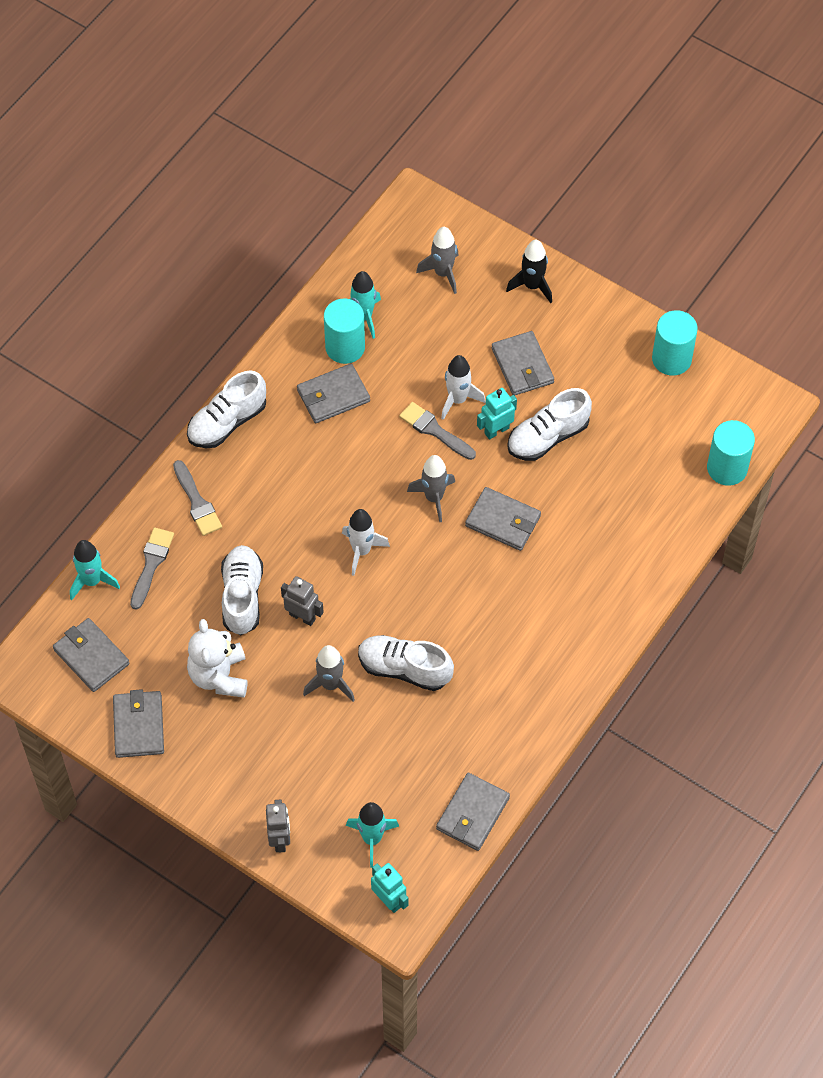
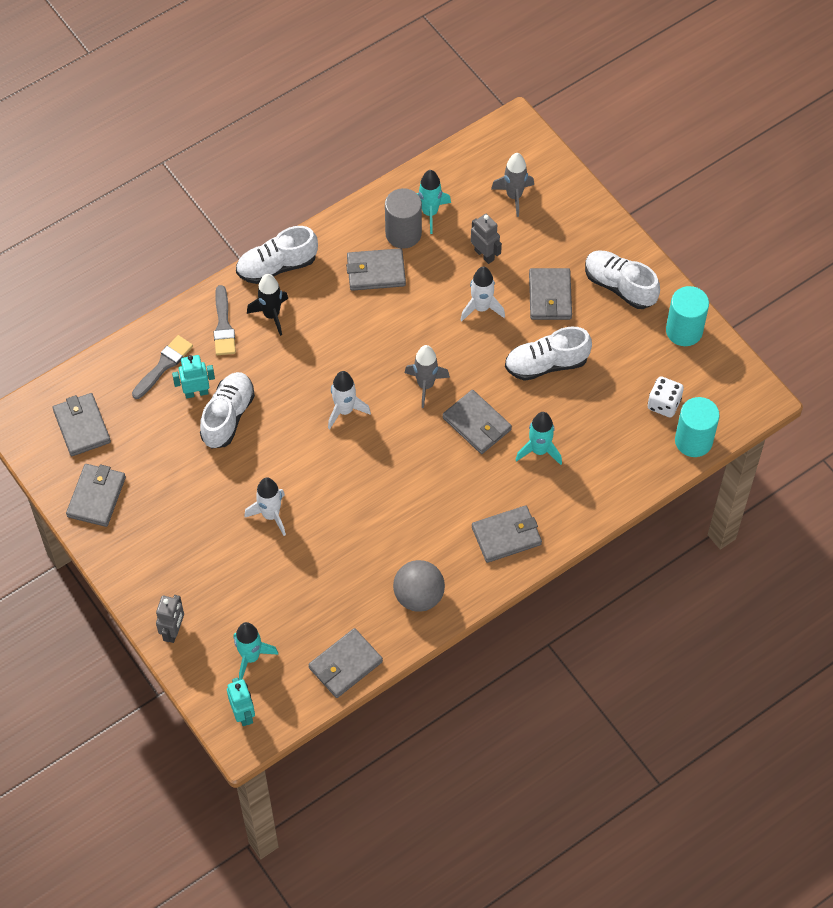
camera: 20 degrees right, 0 degrees up
(92, 581) = (109, 364): turquoise rocket -> turquoise rocket (539, 450)
(219, 676) = (180, 477): white teddy bear -> none
(302, 616) = (271, 450): grey robot -> grey robot (484, 254)
(330, 685) = (271, 515): grey rocket -> white rocket
(345, 347) = (403, 234): turquoise cylinder -> grey cylinder
(404, 669) = (339, 522): white shoe -> white shoe (619, 286)
(434, 430) = (450, 328): grey brush -> none
(496, 430) = (504, 344): turquoise robot -> turquoise robot (196, 392)
(518, 717) = (418, 596): none -> grey ball
(532, 286) = (587, 230): black rocket -> black rocket (271, 315)
(580, 626) = (506, 536): none -> grey wallet
(682, 440) = (664, 404): none -> white dice

